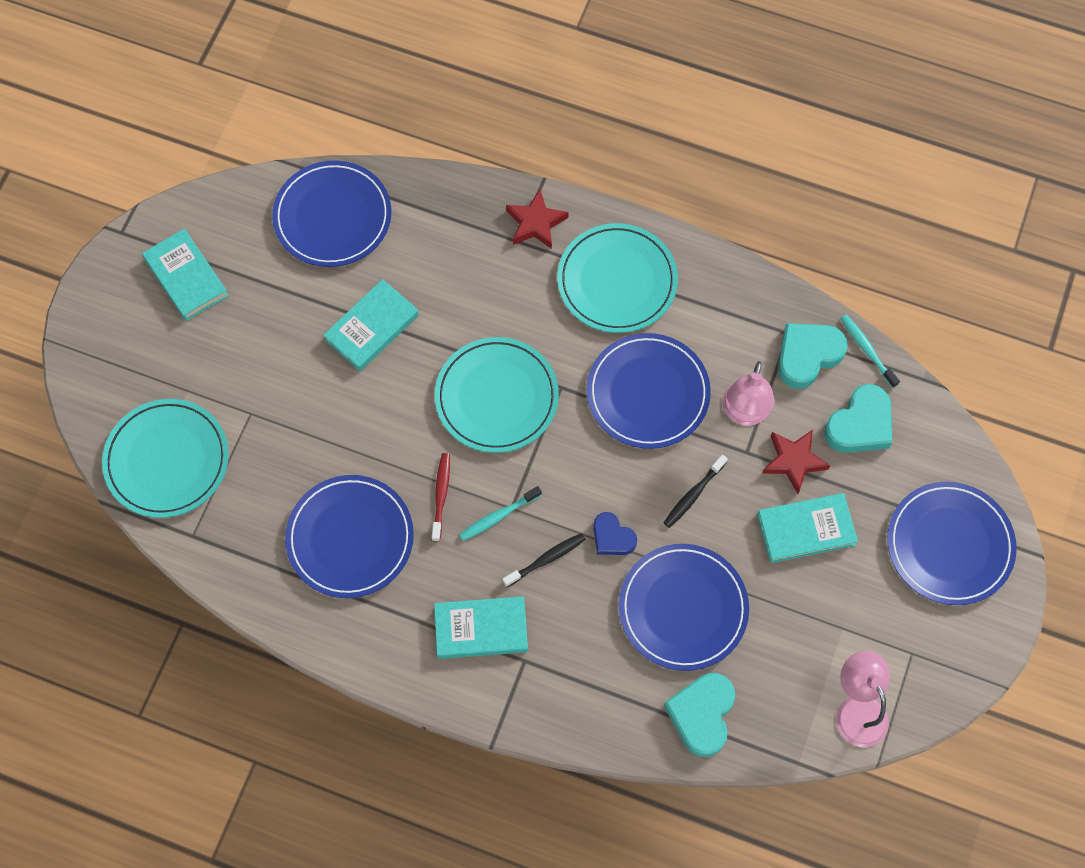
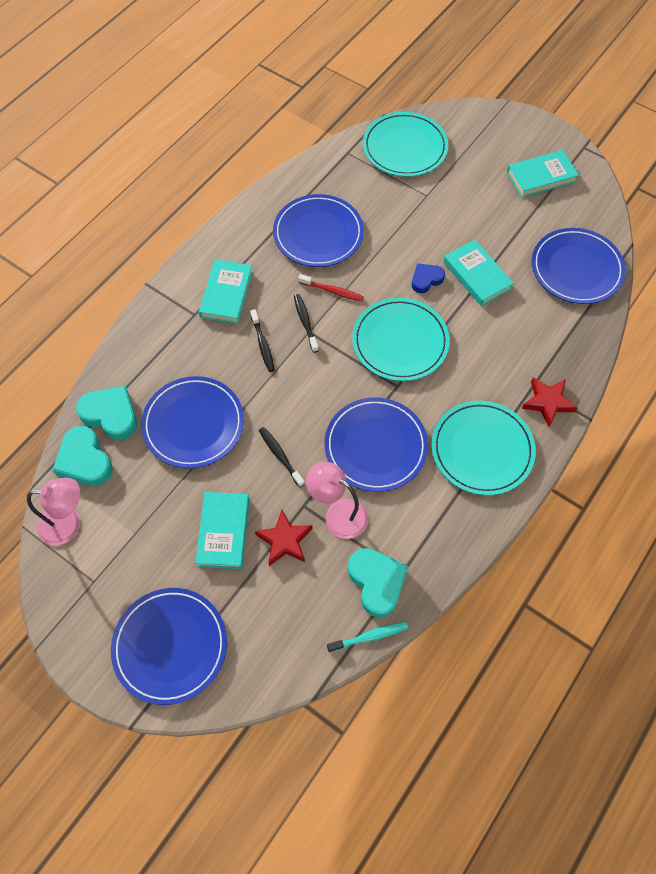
camera: 105 degrees right, 5 degrees down
(498, 516) = (305, 322): turquoise toothbrush -> black toothbrush
(612, 537) = (265, 391): blue heart -> blue heart (426, 279)
(860, 424) = (301, 606): turquoise heart -> turquoise heart (85, 460)

